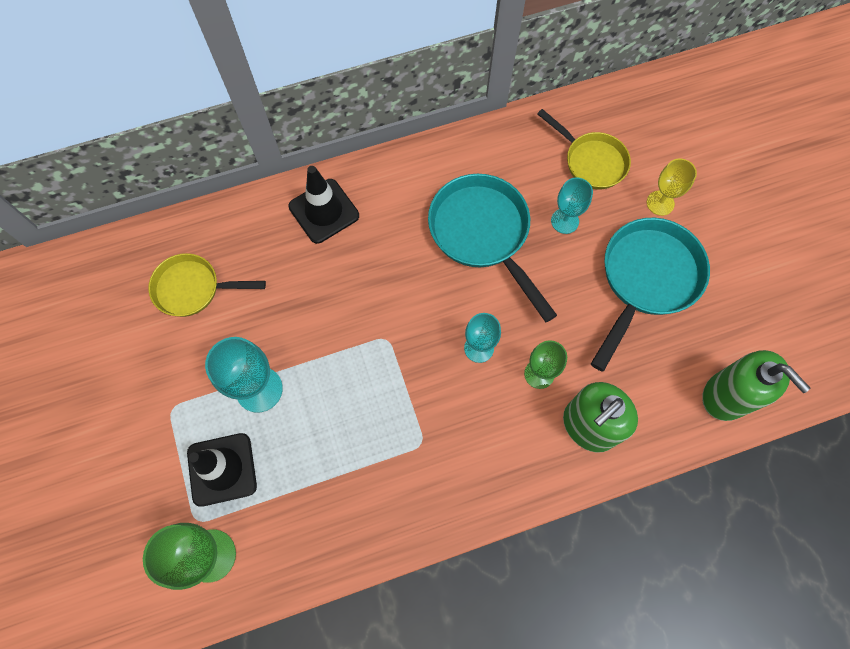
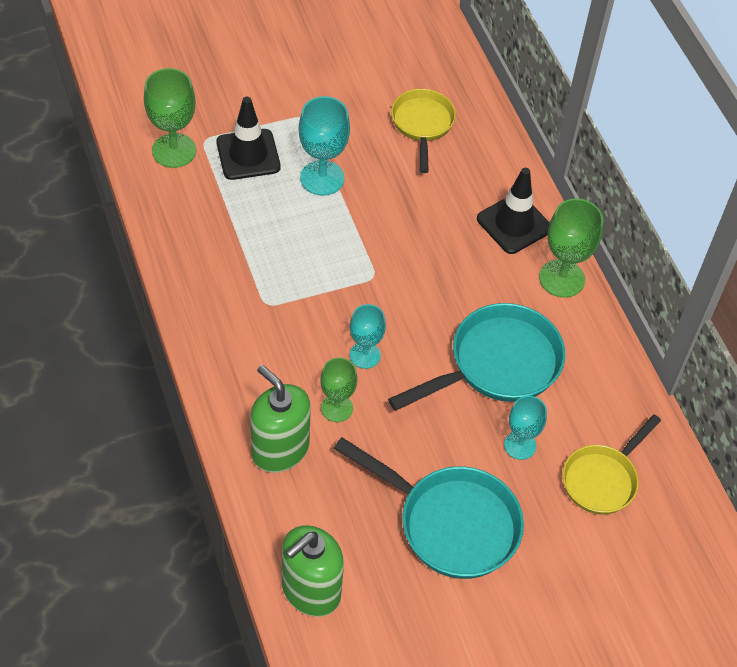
camera: 85 degrees right, 15 degrees down
(387, 176) = (562, 278): none -> green goblet
(660, 203) = (552, 549): yellow goblet -> none

